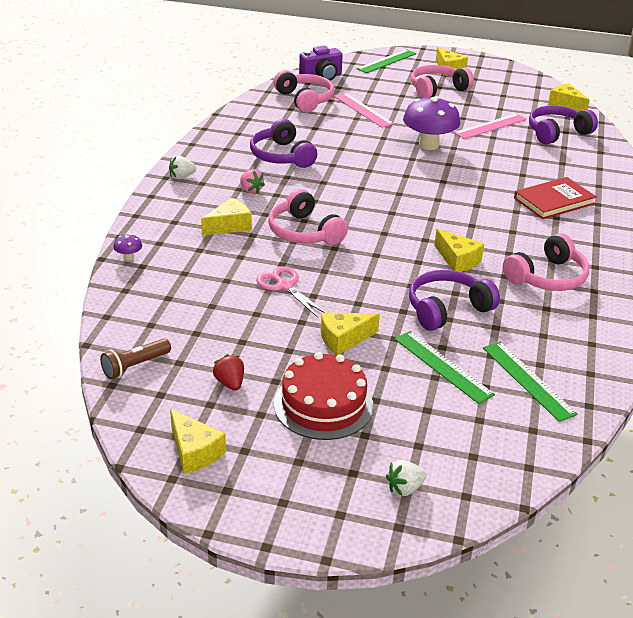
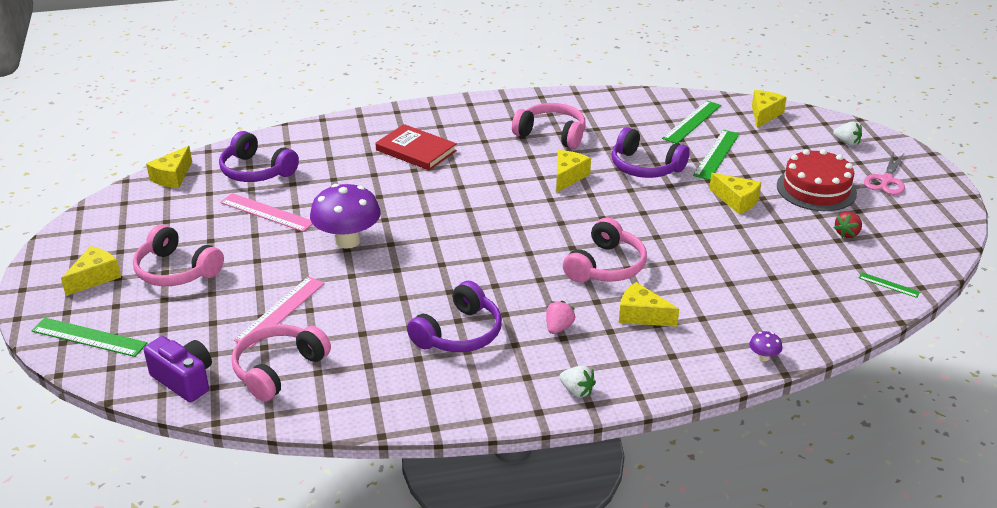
camera: 115 degrees left, 0 degrees up
(135, 366) = (889, 285): brown flashlight -> green ruler
(194, 452) = (926, 224): yellow cheese -> yellow cheese (764, 114)
(285, 286) = (702, 249): pink scissors -> pink scissors (886, 180)

